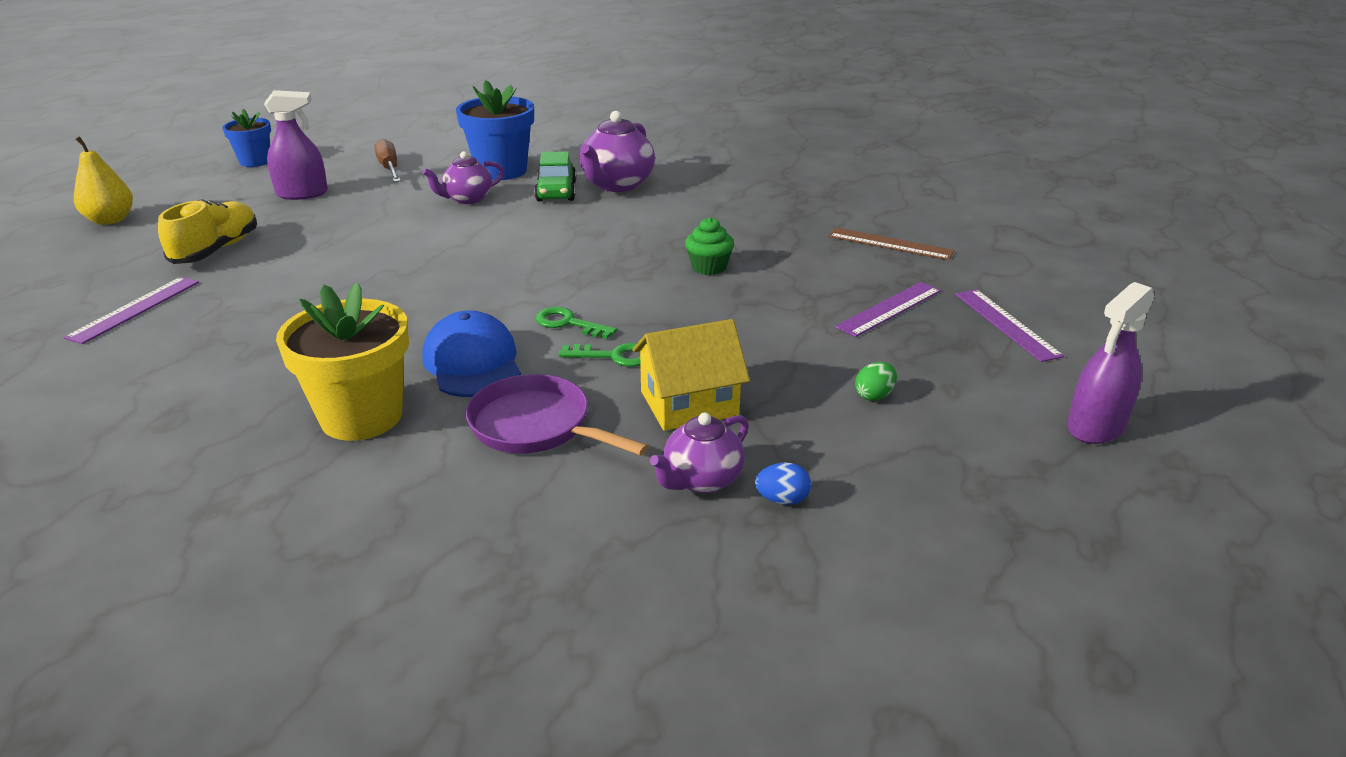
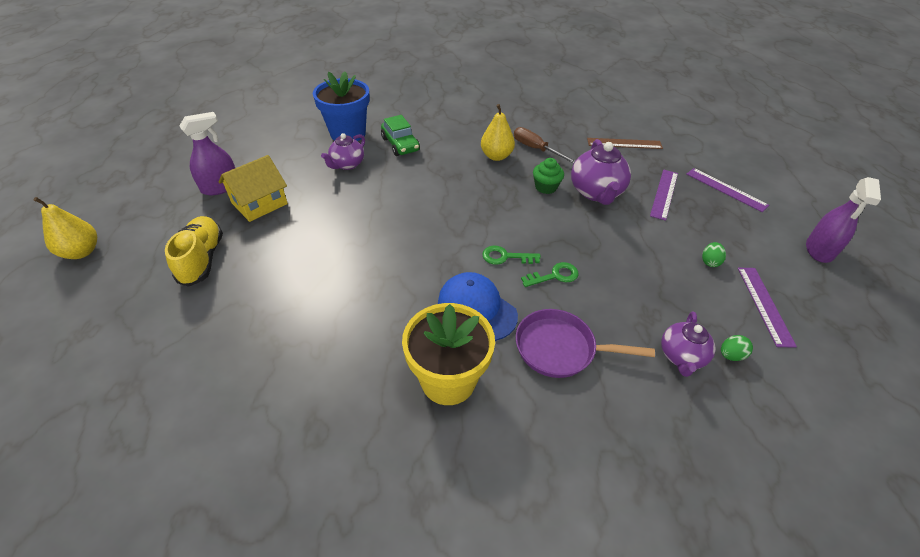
camera: 25 degrees left, 15 degrees up
(134, 309) = (189, 336): purple ruler -> purple ruler (764, 305)
(255, 161) = (153, 163): blue flower pot -> none
(389, 168) = (266, 148): brown screwdriver -> brown screwdriver (536, 149)
(617, 185) = (433, 130): purple teapot -> purple teapot (596, 192)
(674, 224) = (496, 156): none -> yellow pear
(689, 403) = (626, 299): yellow house -> yellow house (259, 203)
(782, 500) = (730, 355): blue egg -> green egg

